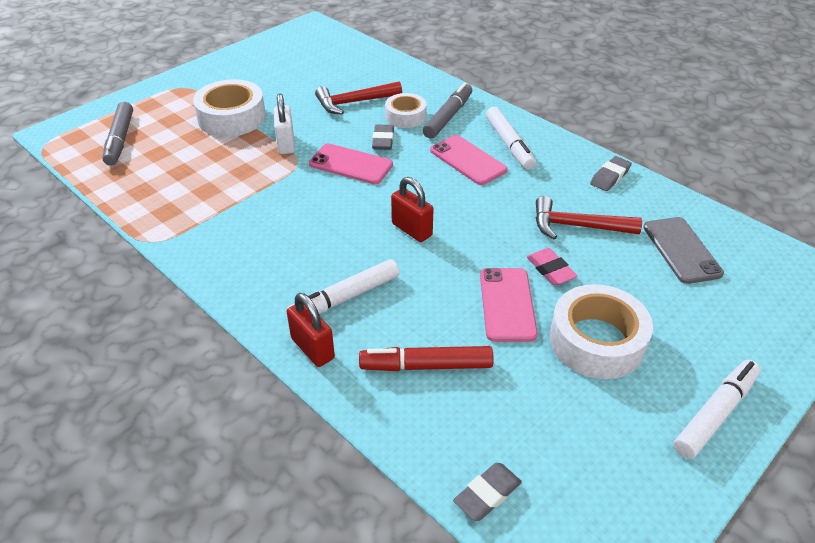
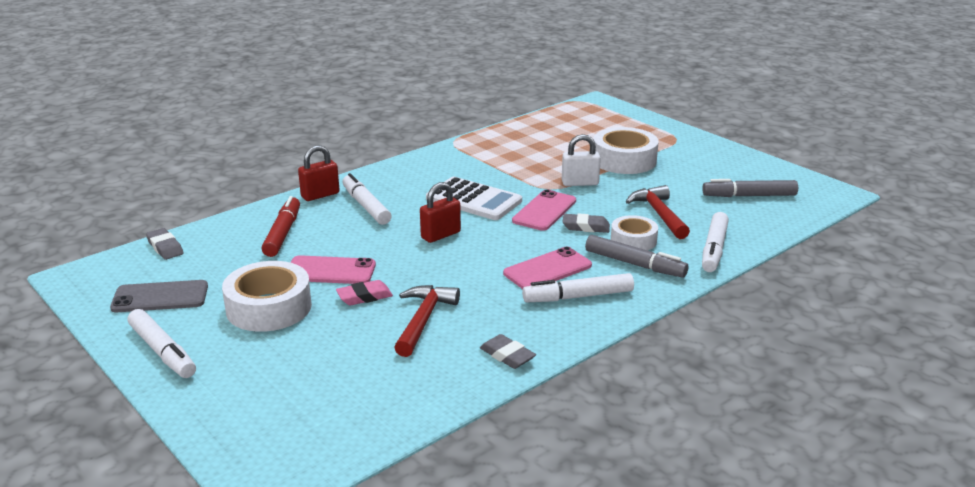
camera: 95 degrees right, 15 degrees down
(120, 139) = (587, 123): grey marker -> grey marker (749, 196)
(326, 212) = (473, 200): none -> white calculator
(414, 81) = (714, 249): none -> white marker
(681, 250) = (366, 380): grey phone -> grey phone (160, 297)

